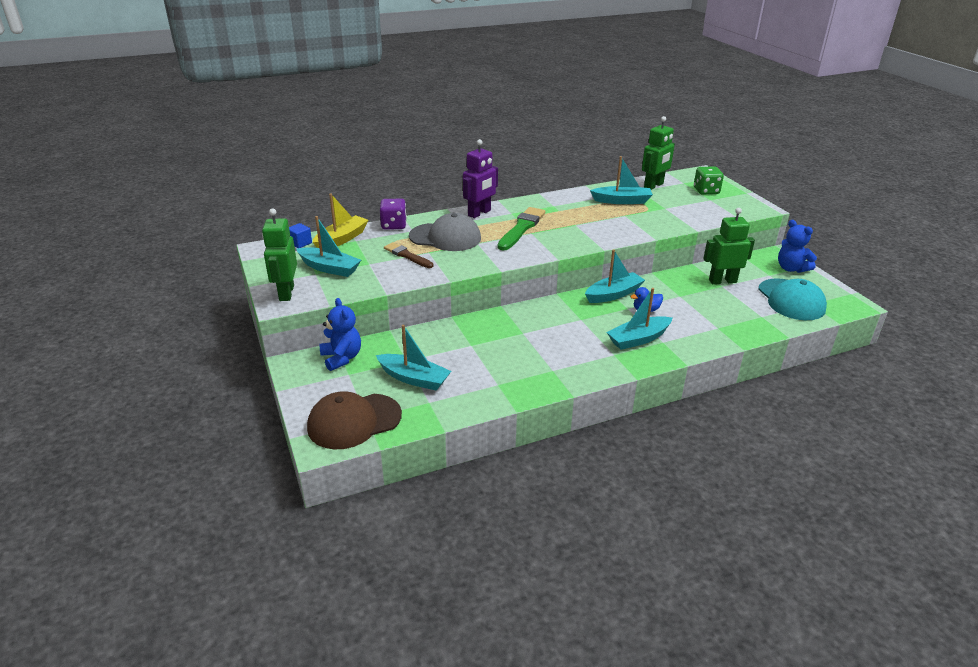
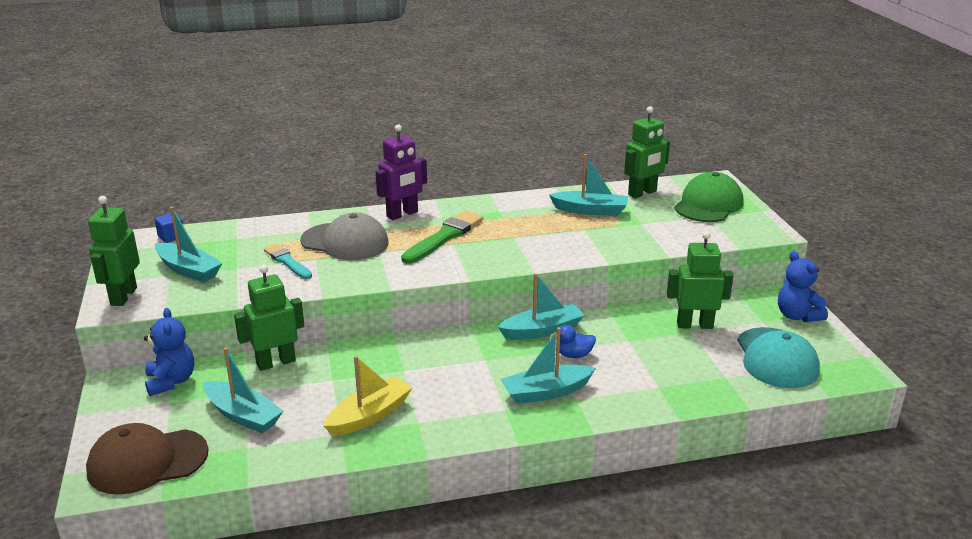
camera: 10 degrees right, 5 degrees down
(341, 239) = (221, 235): yellow boat -> yellow boat (369, 415)
(394, 225) = (291, 222): purple dice -> none
(407, 256) = (287, 262): brown brush -> turquoise brush
(419, 336) = (276, 362): none -> green robot
(706, 191) = (708, 204): green dice -> green cap

